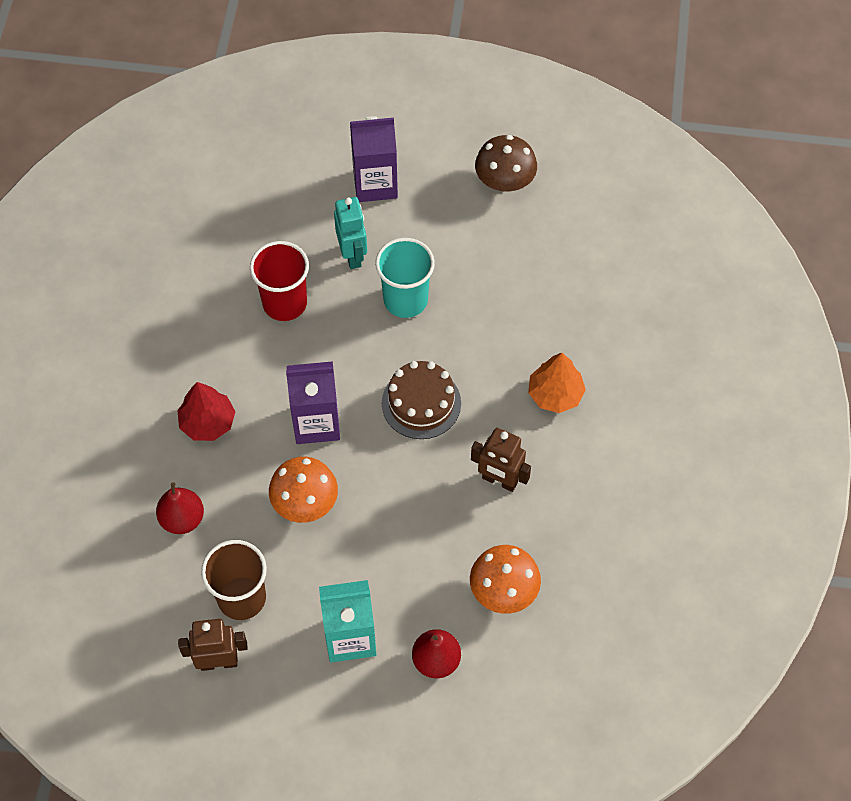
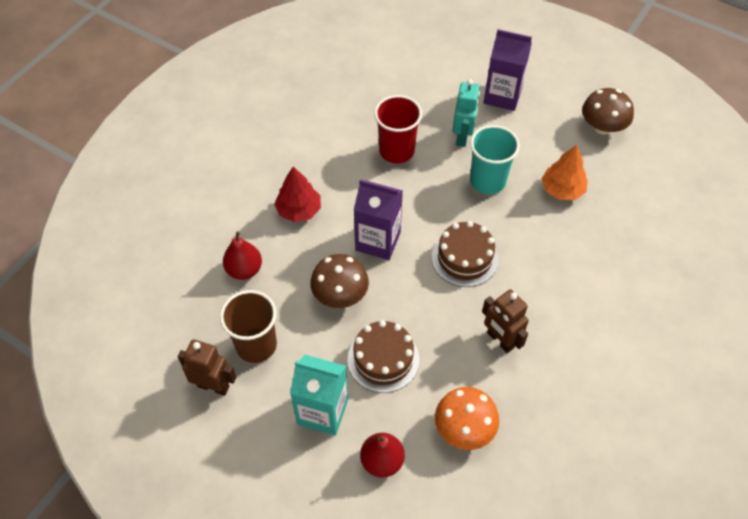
camera: 25 degrees right, 5 degrees down
(305, 502) = (340, 294): orange mushroom -> brown mushroom
(386, 554) = (383, 359): none -> brown cake
(555, 394) = (575, 292): orange tree -> orange tree (562, 189)

